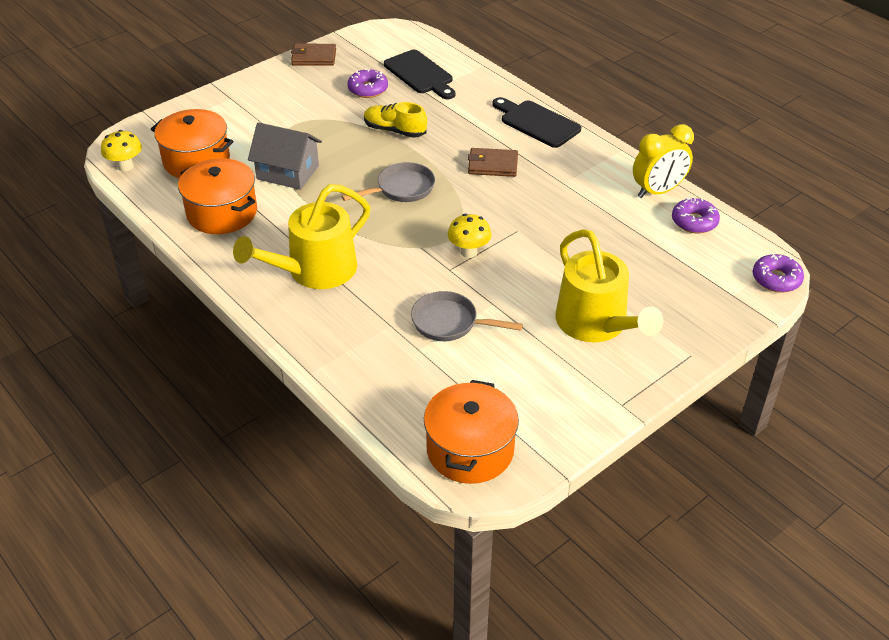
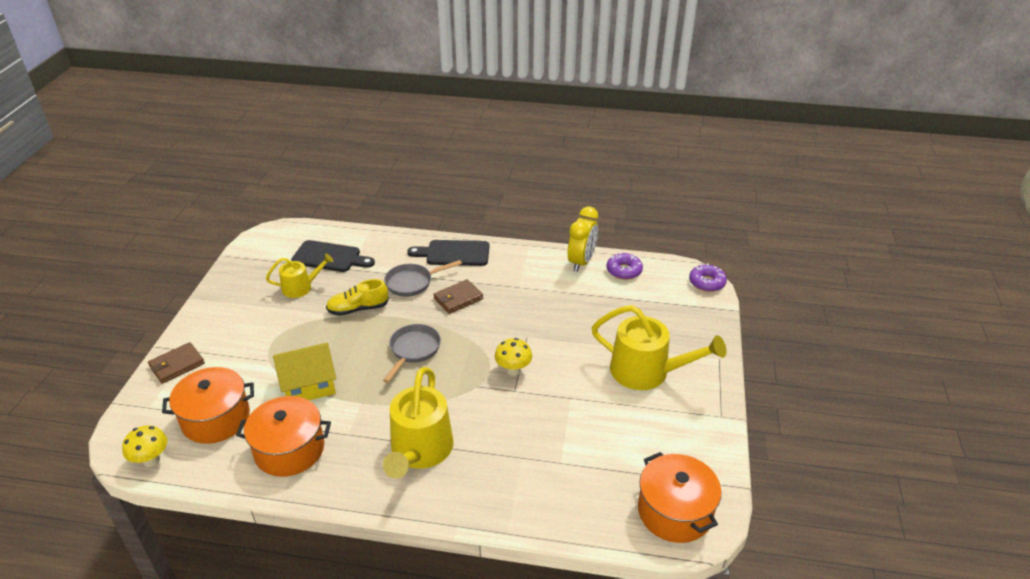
camera: 40 degrees left, 5 degrees down
(288, 172) = (309, 386): grey house -> yellow house
(314, 57) = (226, 283): brown wallet -> brown wallet (177, 365)
(368, 89) = (301, 287): purple donut -> yellow watering can
(450, 323) = (559, 429): grey pan -> grey pan (412, 283)

